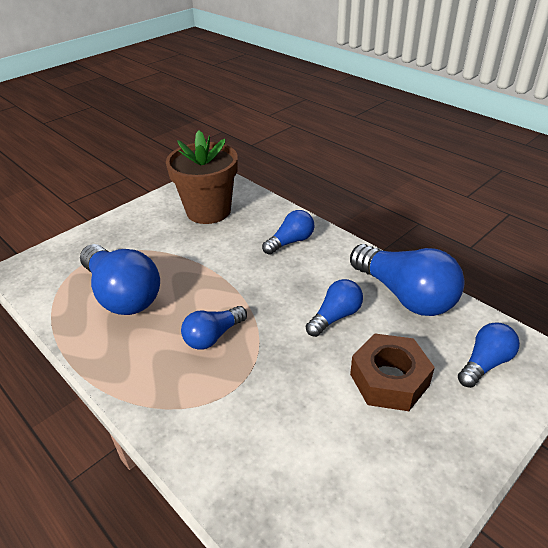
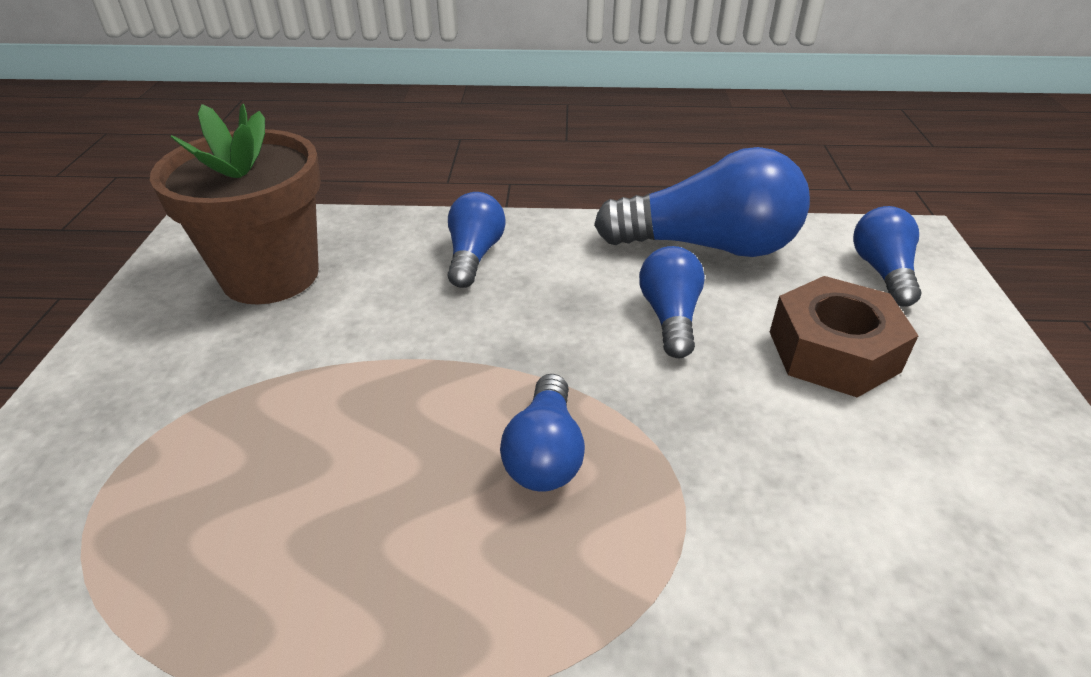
camera: 45 degrees left, 0 degrees up
(122, 294) = (275, 499): blue light bulb -> none

